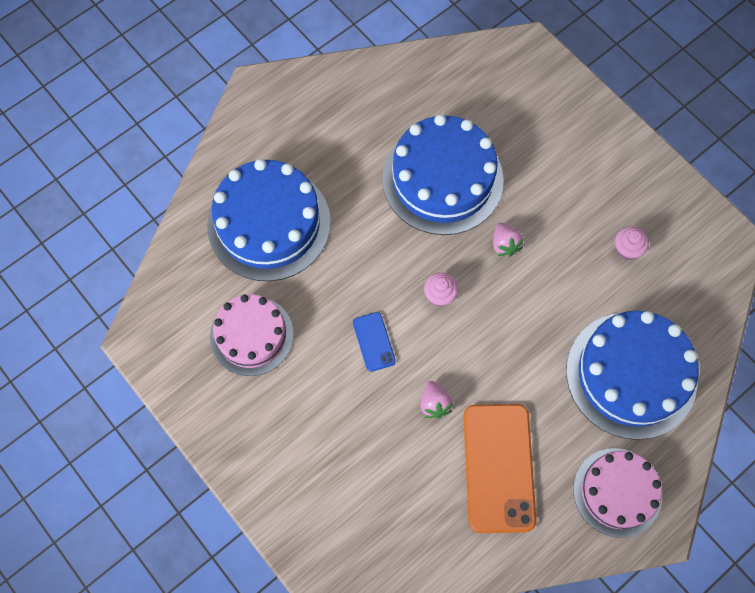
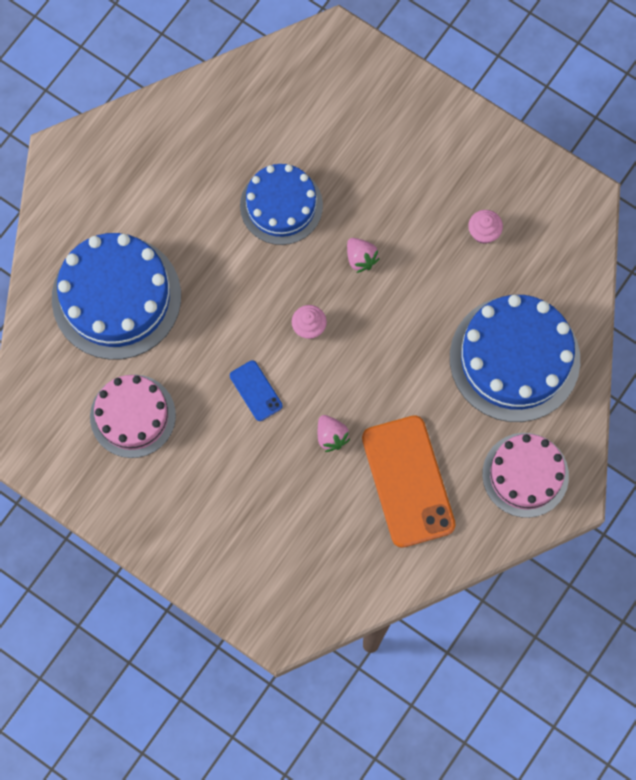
camera: 15 degrees left, 5 degrees up
(442, 179) = (281, 205): blue cake -> blue cake, size x0.65

